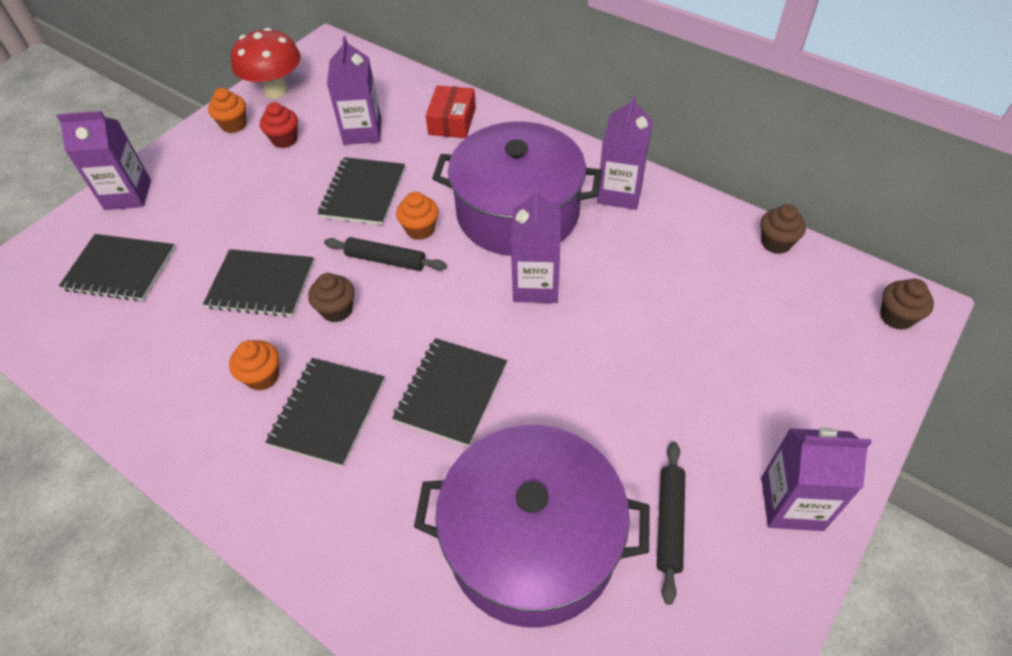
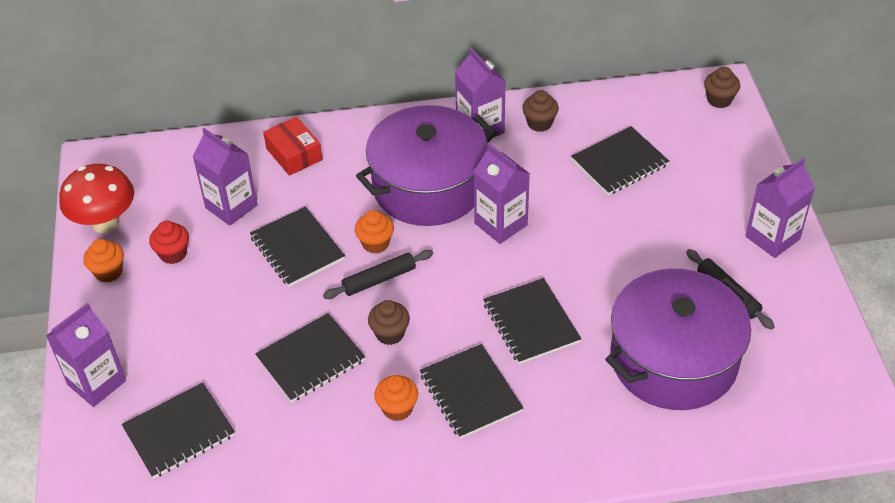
camera: 45 degrees left, 5 degrees down
(712, 307) = (619, 163): none -> black notebook
(776, 243) = (611, 99): brown cupcake -> brown cupcake (539, 123)

